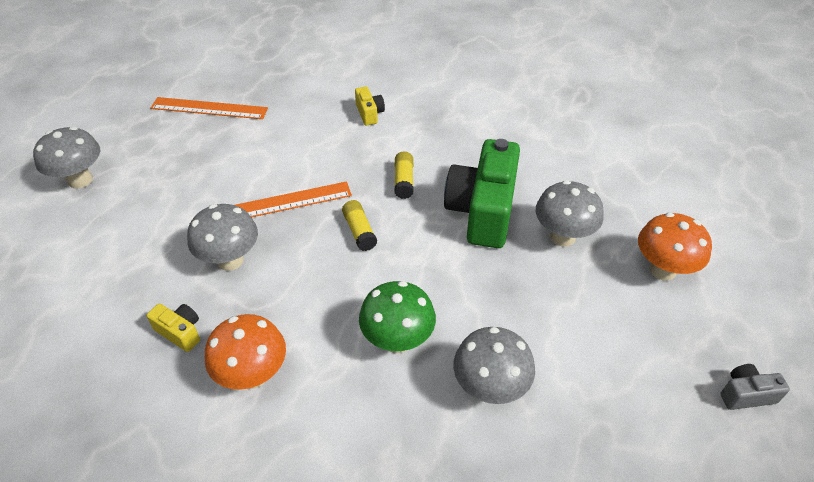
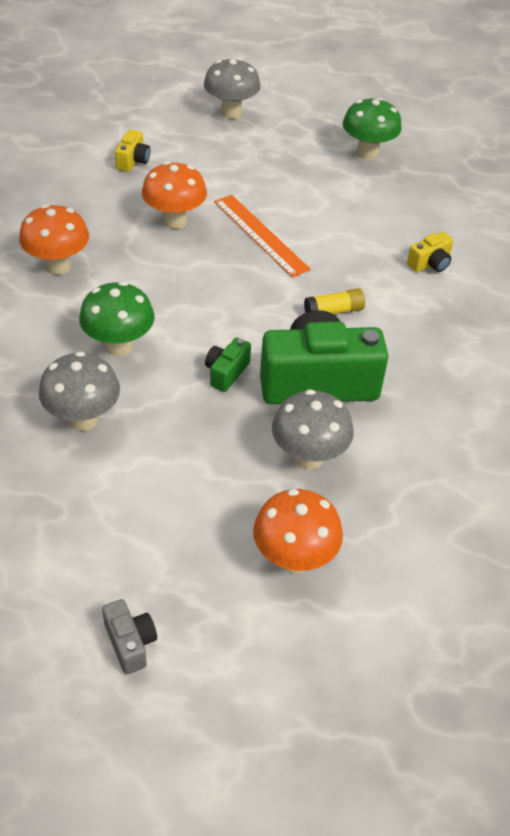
camera: 70 degrees right, 0 degrees up
(180, 332) = (88, 215): yellow camera -> yellow camera (133, 161)
(209, 108) = (367, 153): orange ruler -> green mushroom
(230, 260) = (175, 221): grey mushroom -> orange mushroom
(359, 231) = (245, 293): yellow glue stick -> none
(456, 267) = (226, 373): none -> green camera

